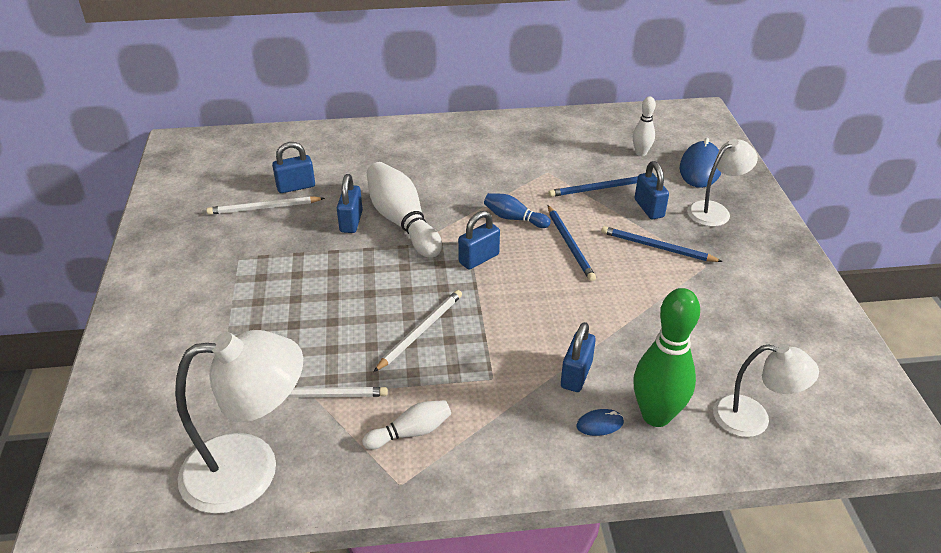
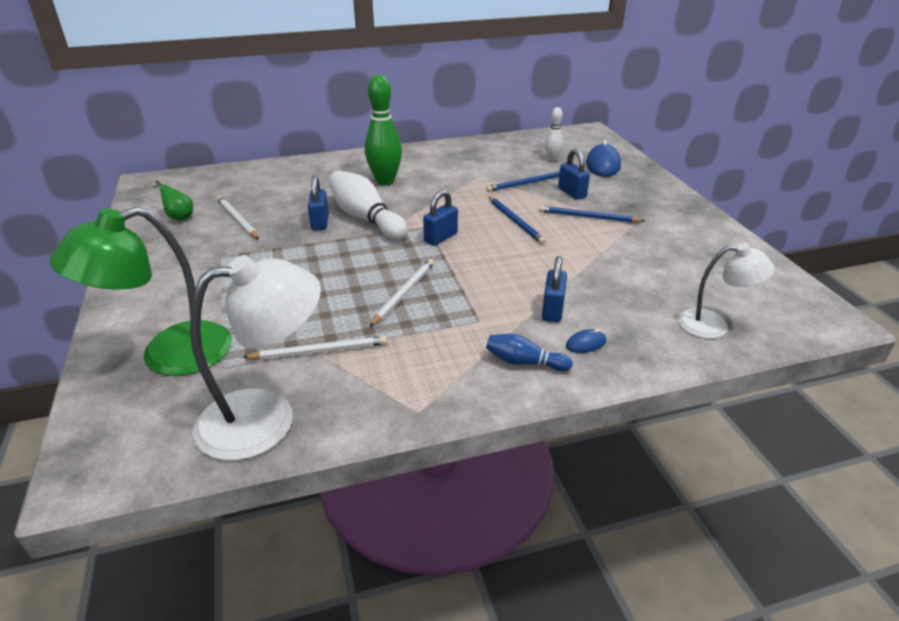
camera: 10 degrees left, 5 degrees down
(168, 379) = (168, 355): none -> green lamp
(203, 197) = (179, 217): none -> green pear
(264, 208) = (237, 219): white pencil -> white pencil turned 75 degrees clockwise
(296, 187) = (264, 203): blue padlock -> none
(411, 432) = (417, 370): white bowling pin -> none
(514, 218) = (462, 208): blue bowling pin -> blue bowling pin (524, 362)
(656, 415) = (632, 332): green bowling pin -> green bowling pin (385, 181)
(715, 211) = (625, 190): white lamp -> none

